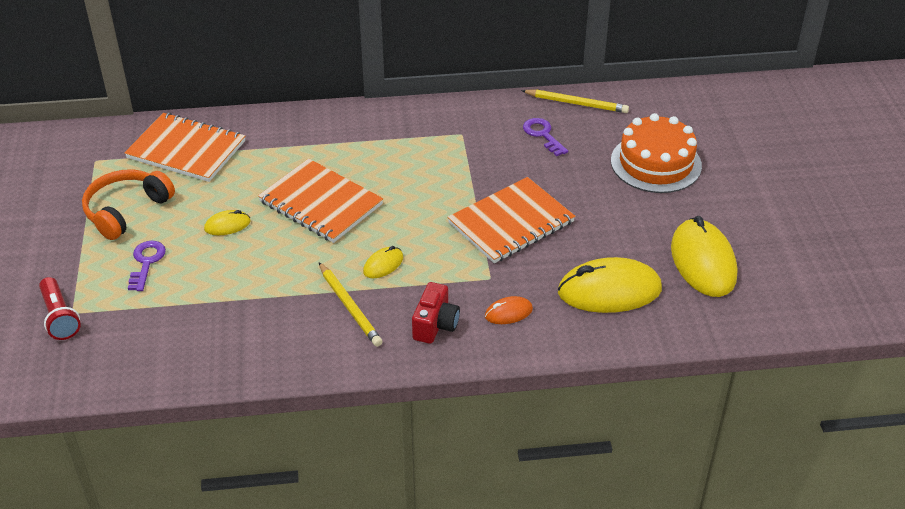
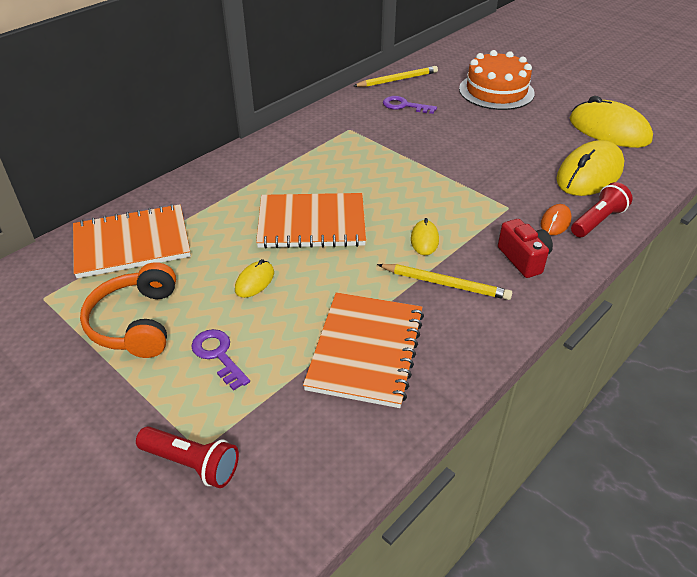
camera: 40 degrees left, 0 degrees up
(511, 222) = (467, 166): orange notebook -> orange notebook (366, 350)
(546, 333) = (597, 221): none -> red flashlight

